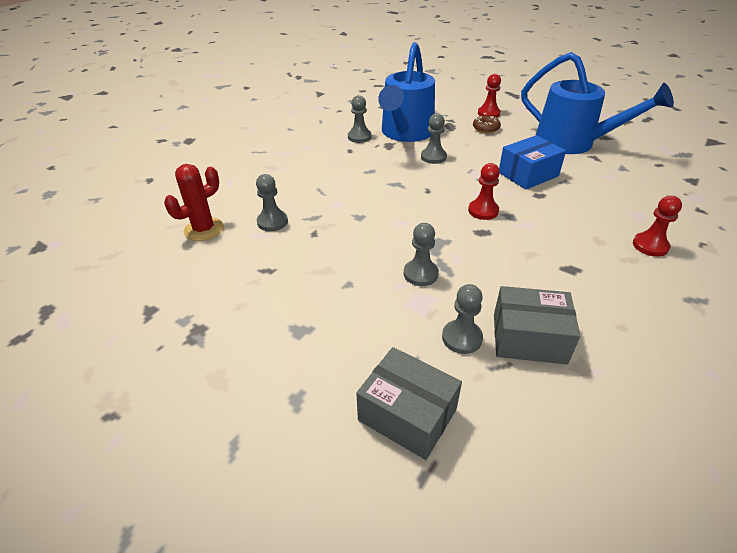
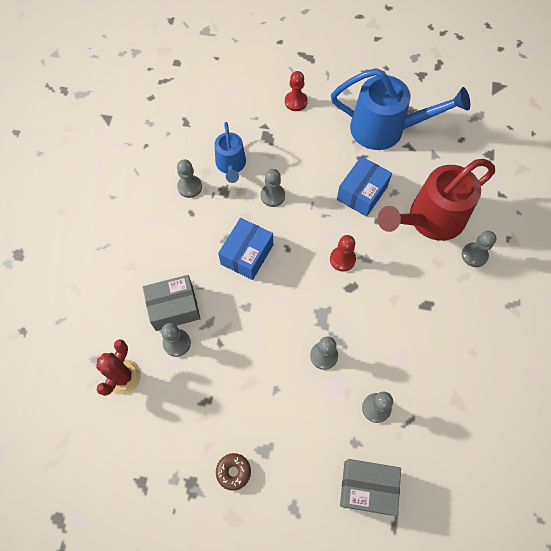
camera: 25 degrees left, 25 degrees up
(384, 184) = (247, 254): none -> blue box
(405, 133) = (231, 165): blue watering can -> blue watering can, size x0.57
(486, 128) = (302, 130): brown donut -> brown donut (233, 472)
(529, 338) = (418, 389): grey box -> grey box (174, 307)
(600, 207) = (429, 220): none -> red watering can
(650, 246) = (474, 255): red pawn -> grey pawn

